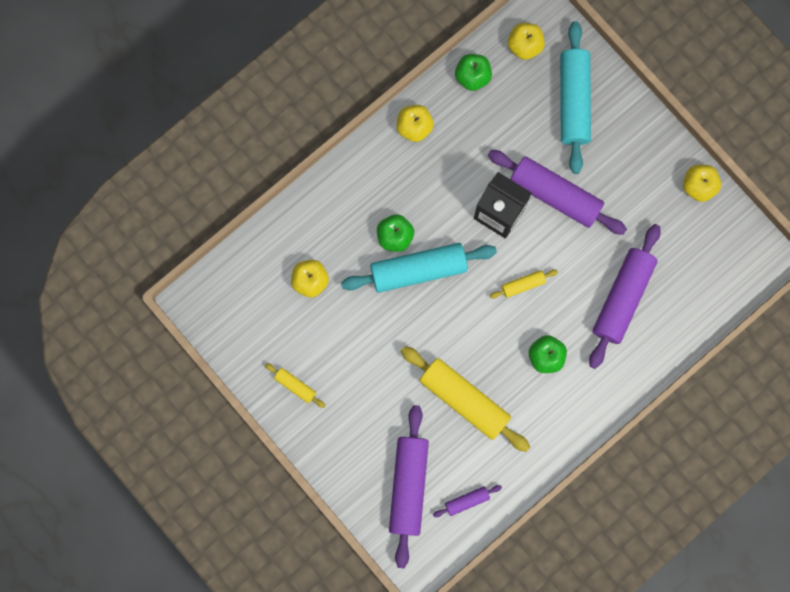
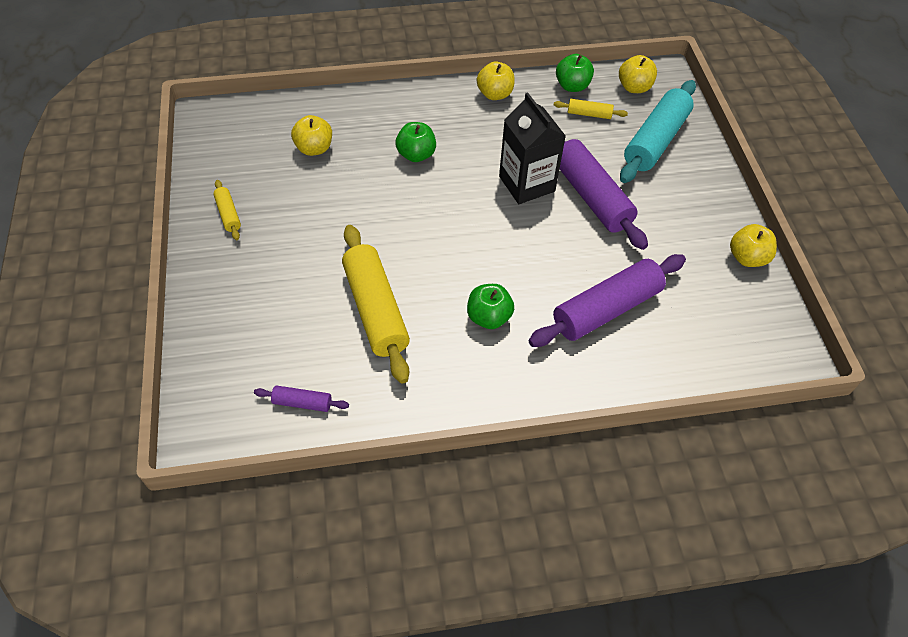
camera: 30 degrees right, 25 degrees down
(408, 486) = (255, 354): purple rolling pin -> none
(418, 269) = (417, 187): turquoise rolling pin -> none
(523, 284) = (509, 247): yellow rolling pin -> yellow rolling pin (589, 114)

